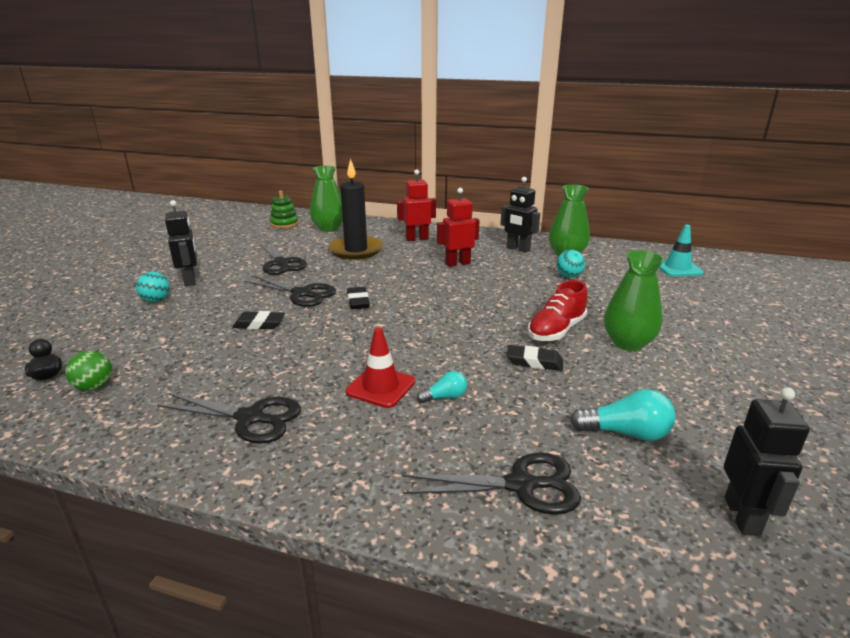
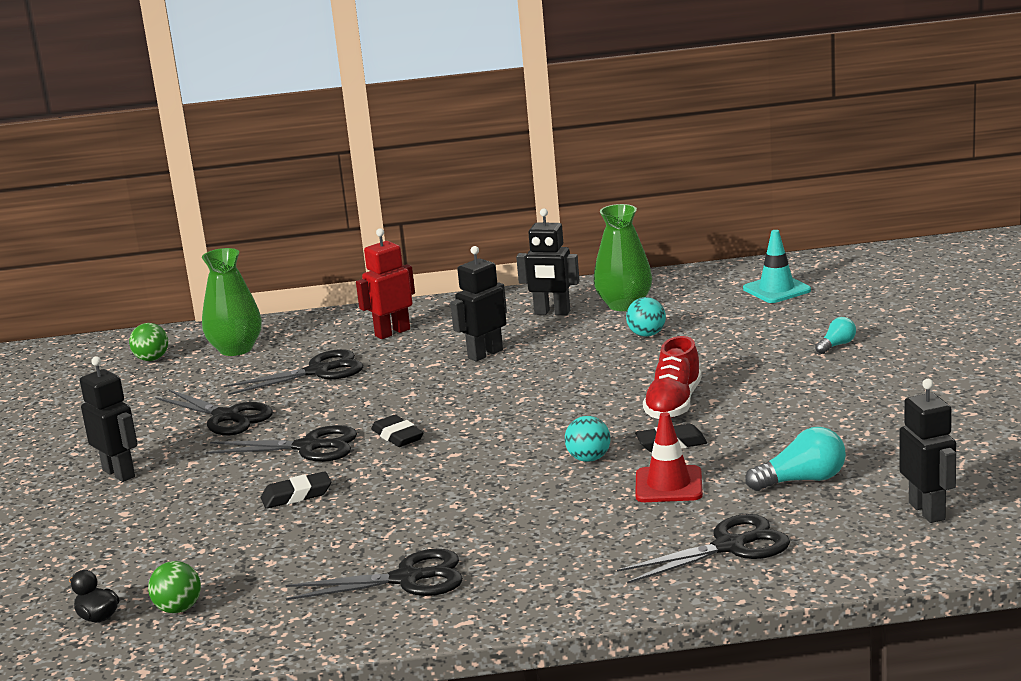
camera: 20 degrees left, 5 degrees down
(156, 300) = (108, 509): turquoise ball -> turquoise ball (589, 459)
(284, 224) = (152, 359): green stacking toy -> green ball
(356, 250) = (318, 371): black candle -> black scissors
(380, 387) = (521, 513): red traffic cone -> red traffic cone (668, 485)
(445, 397) = (600, 502): turquoise light bulb -> turquoise light bulb (837, 345)
(457, 263) = (485, 354): red robot -> black robot
(628, 343) = (761, 396): green vase -> none

